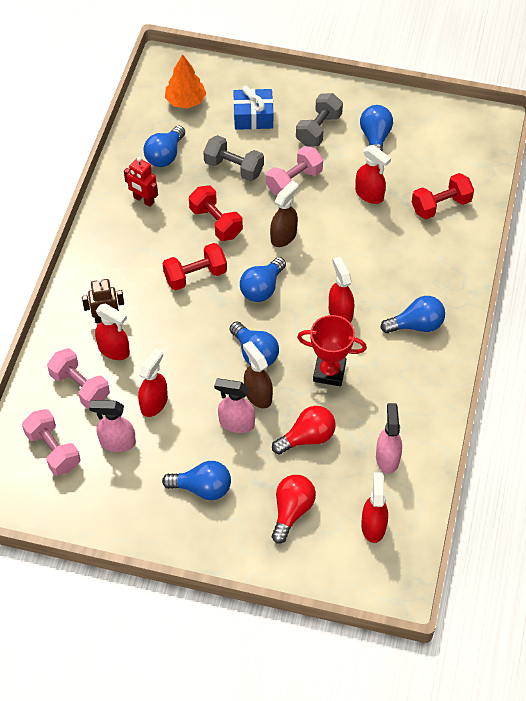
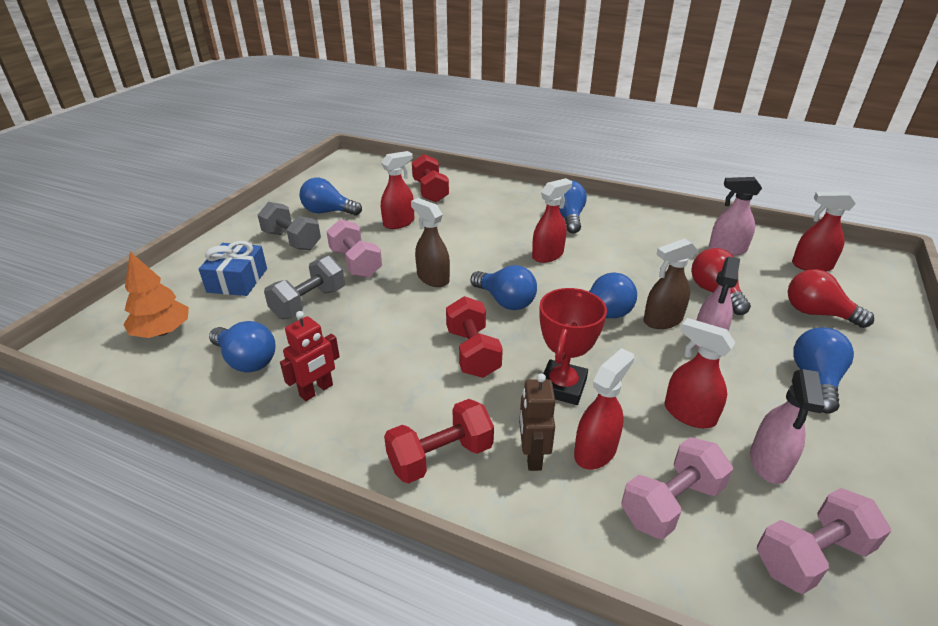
camera: 80 degrees left, 20 degrees down
(216, 222) = (390, 326): red dumbbell -> red dumbbell (440, 457)
(329, 372) = (626, 270): red trophy -> red trophy (562, 387)
(340, 312) = (548, 255): red spray bottle -> red spray bottle turned 150 degrees clockwise

